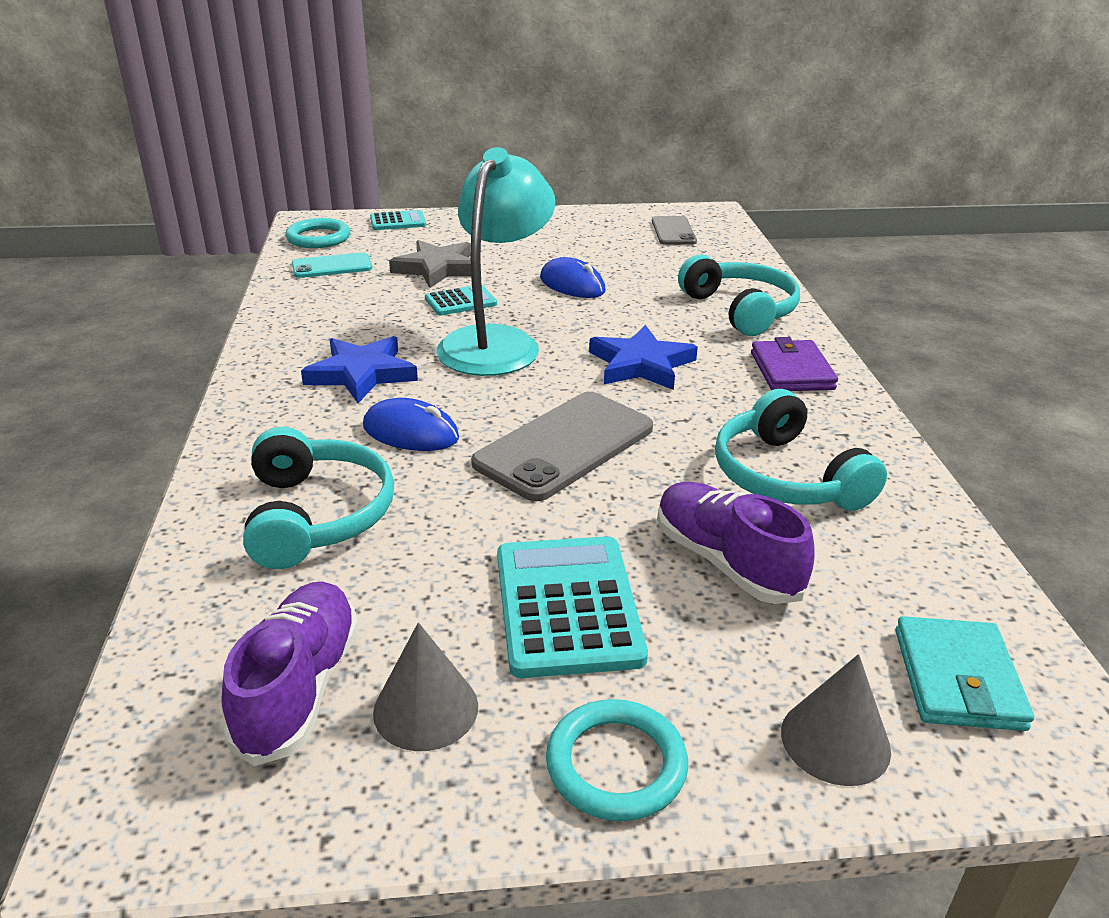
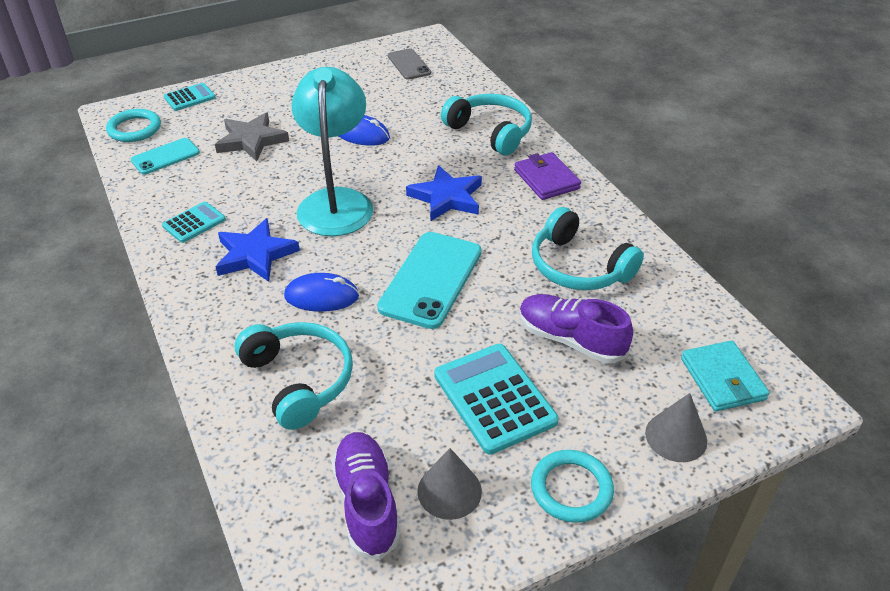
camera: 20 degrees left, 10 degrees up
(461, 301) = (288, 169): turquoise calculator -> turquoise calculator (194, 223)
(564, 445) = (431, 279): grey phone -> turquoise phone

